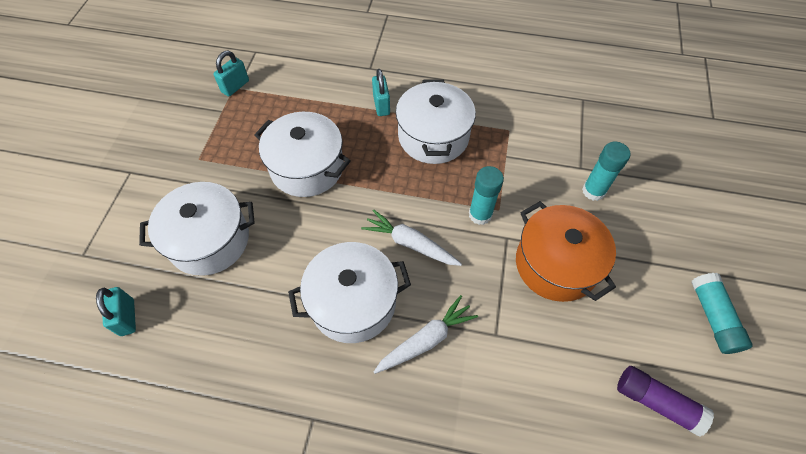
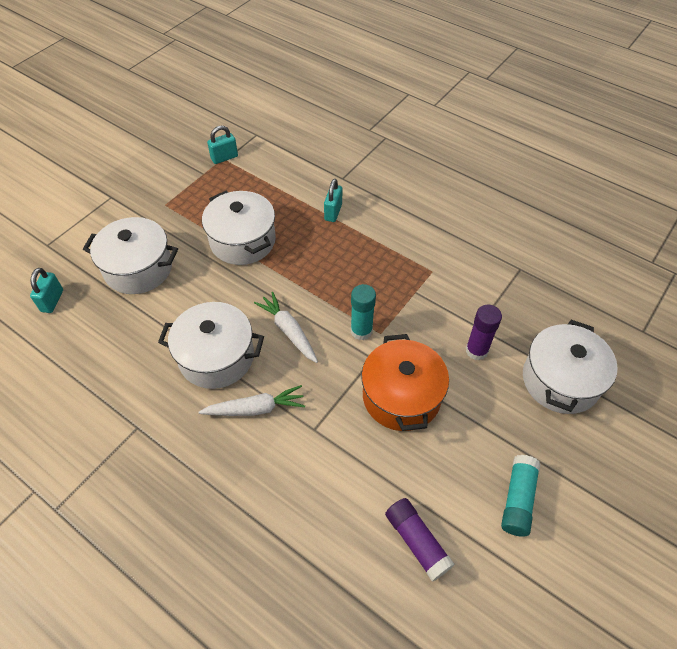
camera: 25 degrees right, 5 degrees down
(433, 136) = (361, 253): white pot -> white pot (560, 380)
(593, 191) = (476, 350): turquoise glue stick -> purple glue stick

